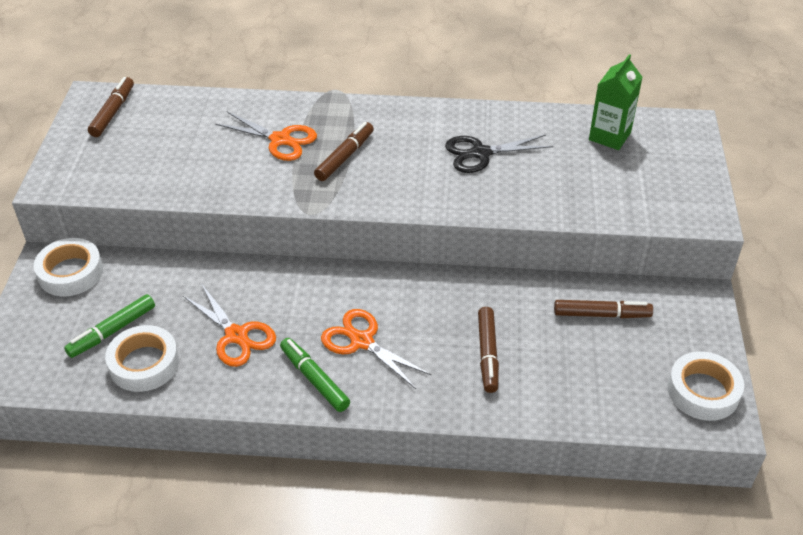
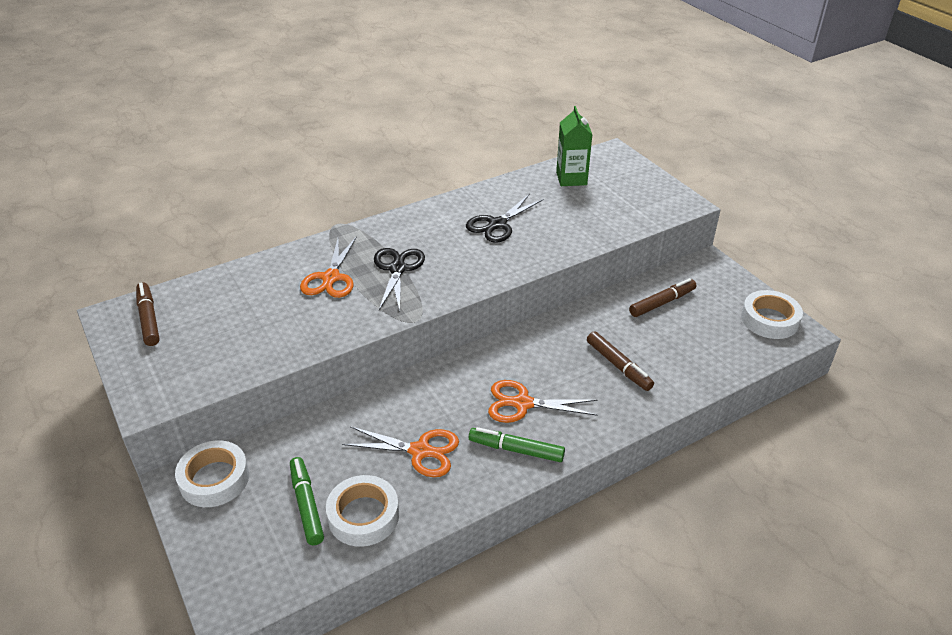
camera: 35 degrees left, 5 degrees down
(113, 331) = (306, 505): green marker -> green marker turned 150 degrees clockwise
(280, 140) = (331, 278): orange scissors -> orange scissors turned 105 degrees clockwise
(344, 157) = (397, 269): brown marker -> black scissors

